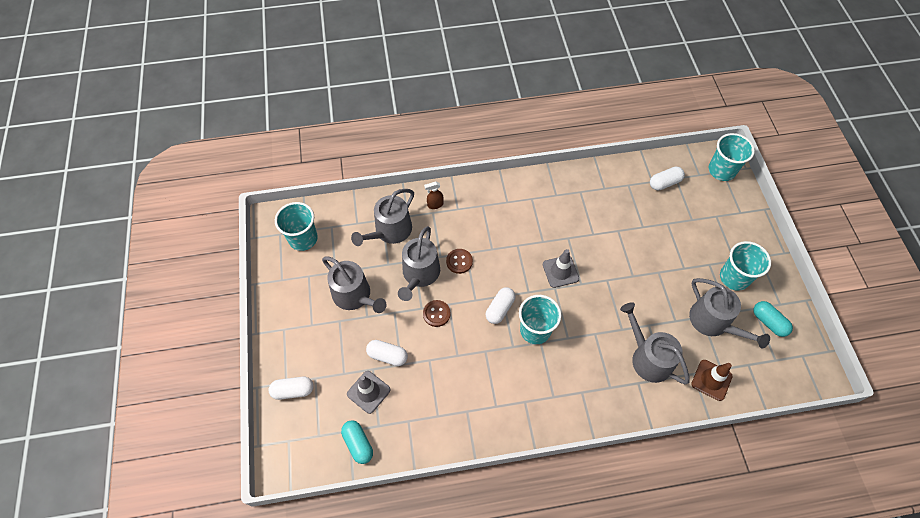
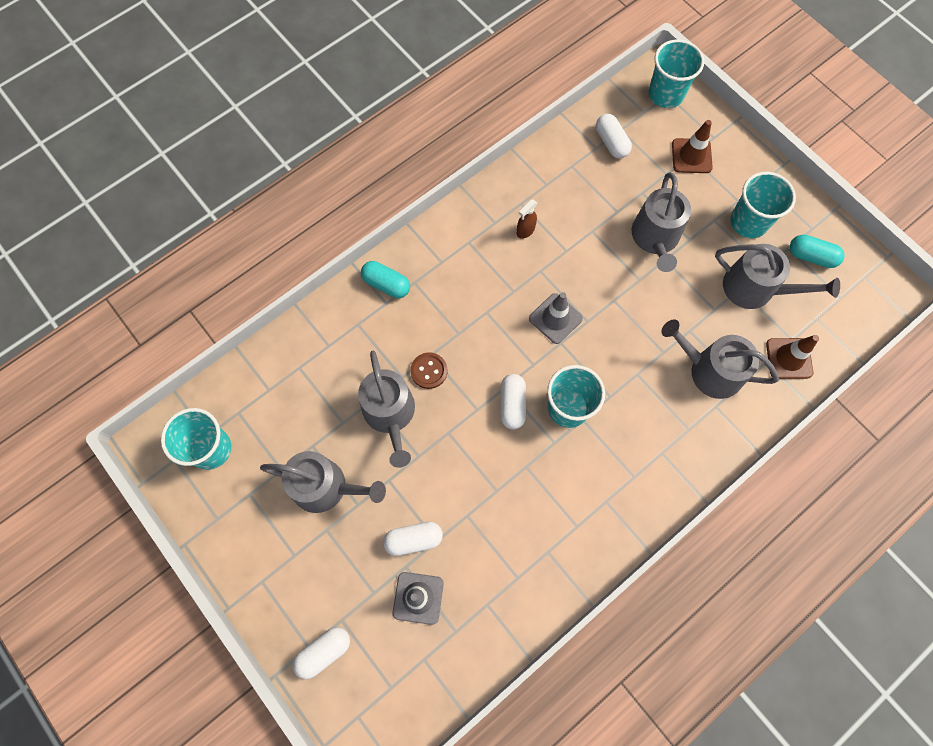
camera: 30 degrees left, 10 degrees up
(358, 444) = (445, 668): turquoise capsule -> turquoise capsule (386, 284)
(390, 231) = (318, 378): grey watering can -> grey watering can (655, 238)
(435, 205) = (354, 312): brown spray bottle -> brown spray bottle (525, 231)
(436, 314) = (441, 453): brown button -> none
(664, 183) = (611, 142): white capsule -> white capsule turned 60 degrees counterclockwise
(717, 217) = (691, 156): none -> brown traffic cone

